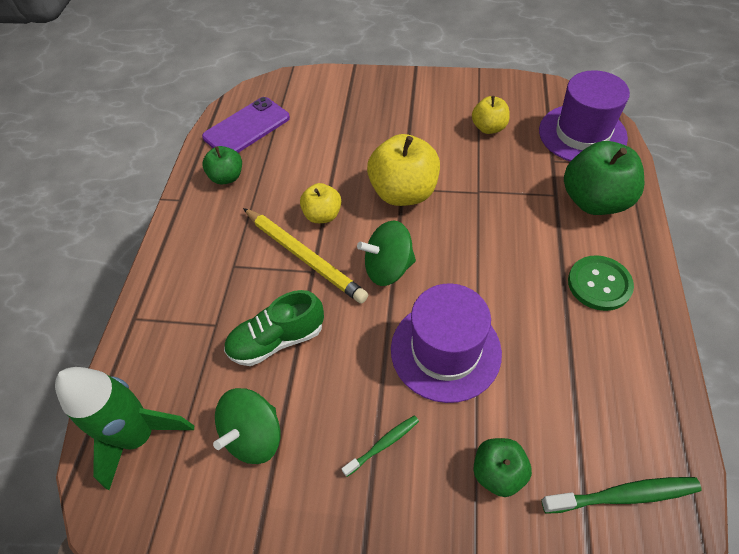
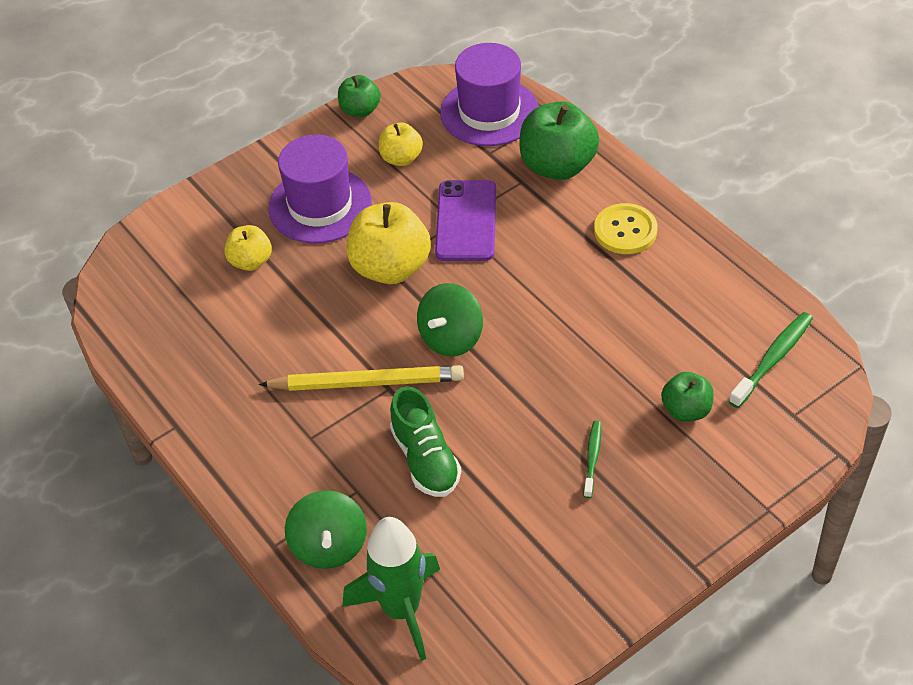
camera: 45 degrees left, 5 degrees down
(227, 177) = (198, 373): green apple -> green apple (360, 110)
(246, 127) = (153, 315): purple phone -> purple phone (466, 221)
(254, 435) = (492, 532): green spinning top -> green spinning top (329, 546)
(277, 340) = (425, 459): green shoe -> green shoe turned 45 degrees counterclockwise
(322, 215) = (339, 338): yellow apple -> yellow apple (250, 261)
(445, 350) = (566, 362): purple hat -> purple hat (320, 205)
(599, 284) = (625, 230): green button -> yellow button

